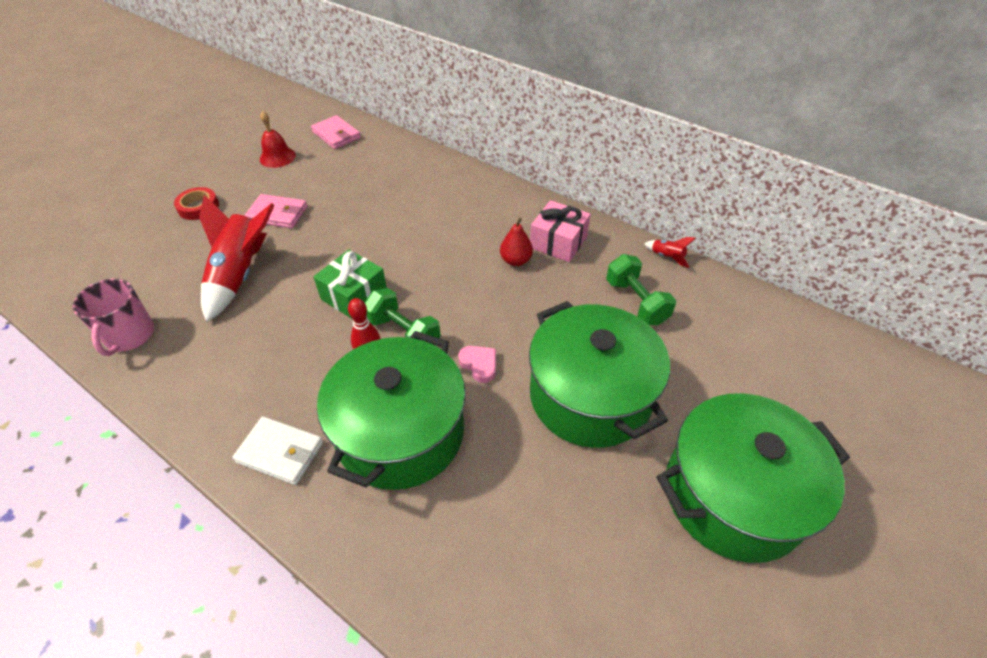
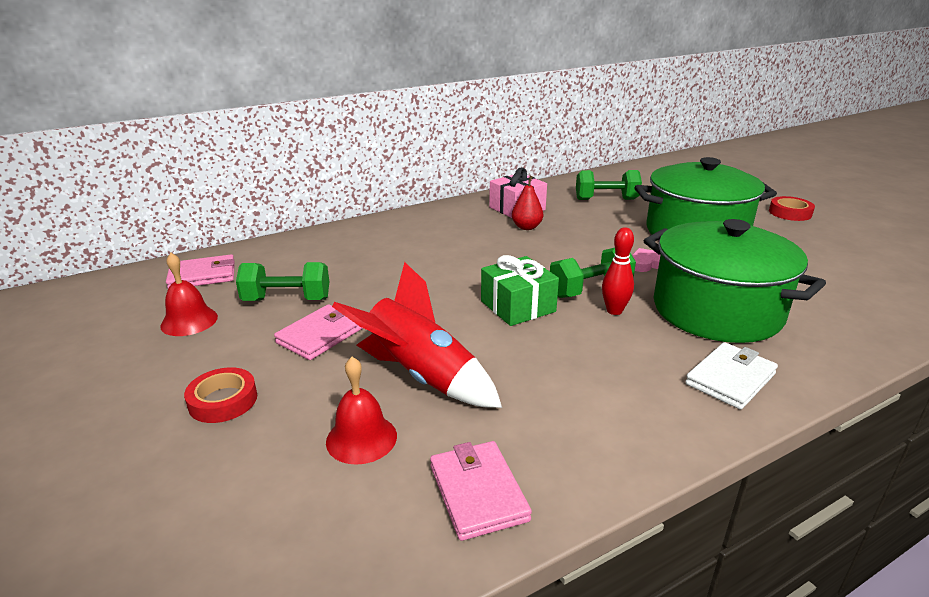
camera: 65 degrees left, 20 degrees down
(129, 336) = (478, 492): pink mug -> pink wallet
(172, 272) = (361, 438): none -> red bell
(318, 182) = (287, 300): none -> green dumbbell
(667, 257) = (565, 181): red rocket -> none
(733, 495) = (790, 213): green pot -> red tape

